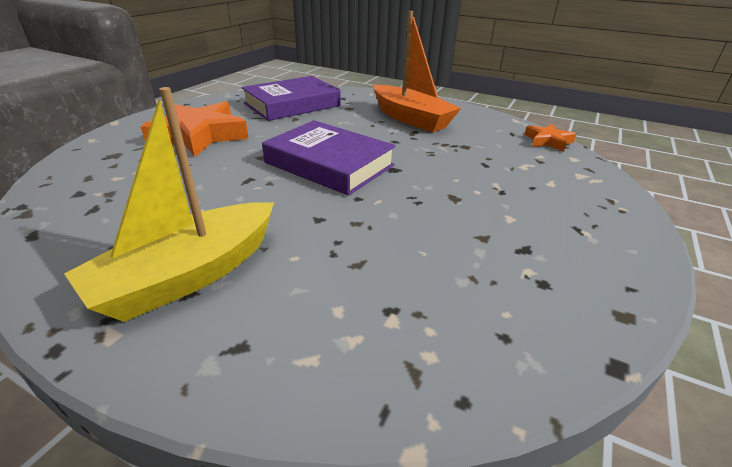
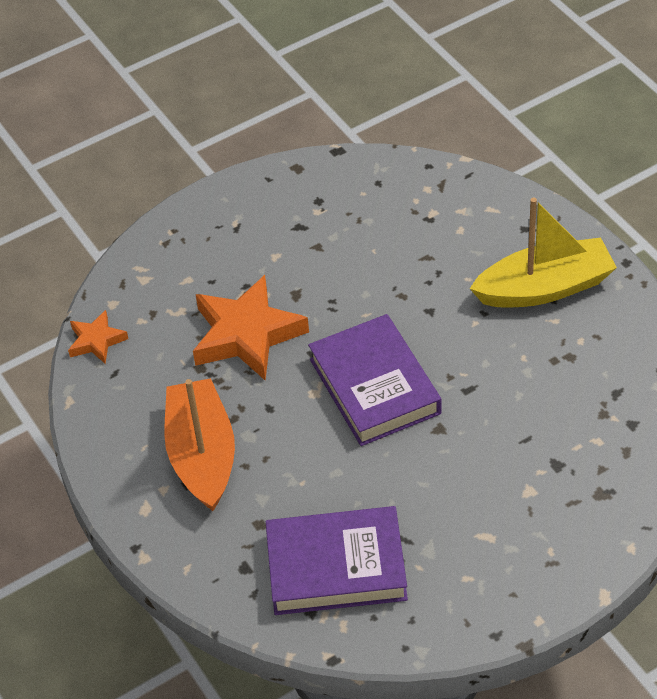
camera: 145 degrees left, 15 degrees up
(200, 135) = (496, 507): orange star -> orange star (247, 335)

